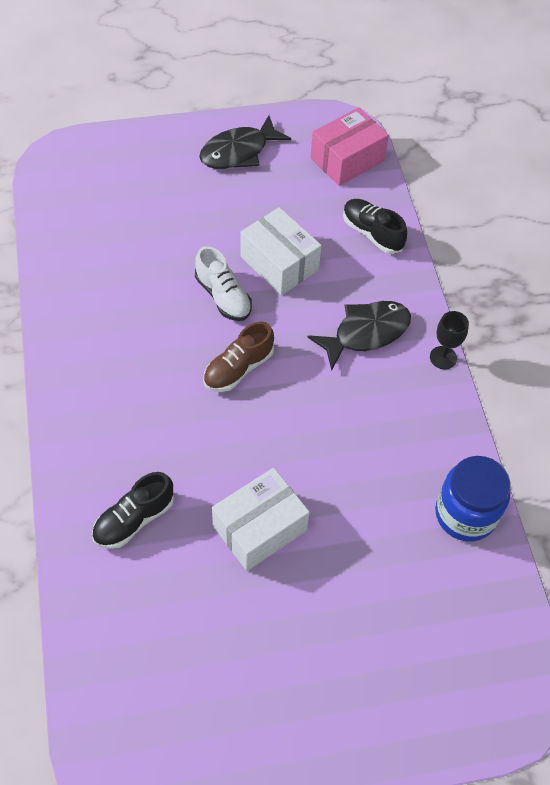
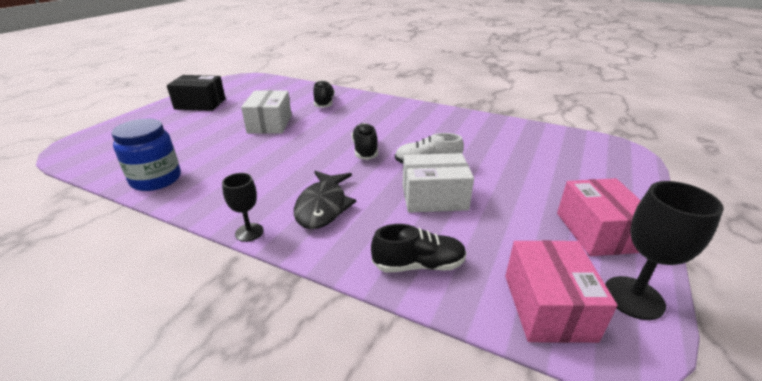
camera: 130 degrees right, 25 degrees down
(238, 152) = (597, 232): black fish -> pink box
(238, 368) = (365, 150): brown shoe -> black shoe
(280, 708) = (200, 104): none -> black box
(301, 125) = (633, 297): none -> black goblet

